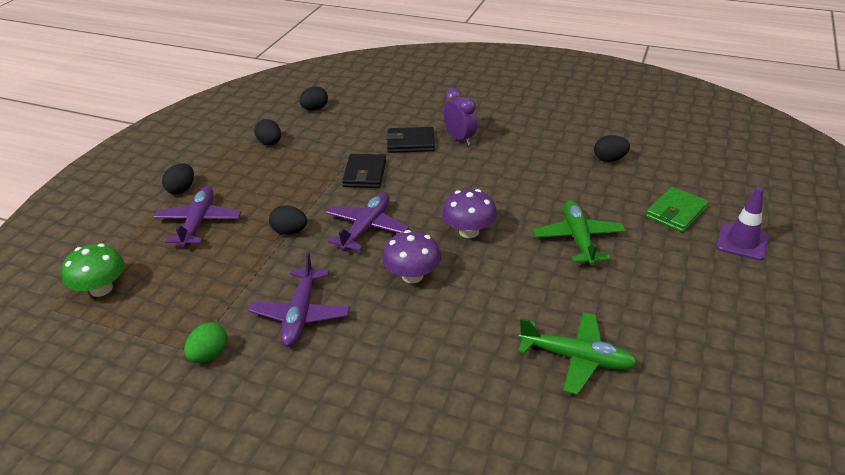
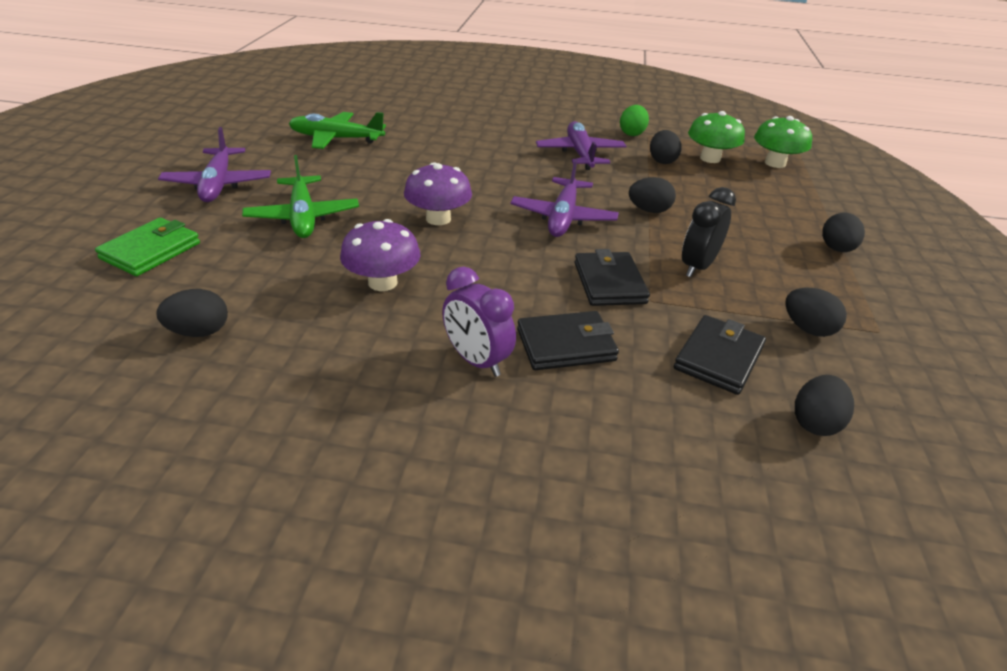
camera: 165 degrees right, 0 degrees up
(163, 300) = (710, 158): none -> green mushroom
(199, 223) = (761, 215): purple plane -> purple plane (218, 184)
(219, 298) = (662, 161): none -> black egg
(297, 181) = (697, 267): none -> black clock
(334, 133) = (718, 358): none -> black wallet
(412, 275) = (491, 180): purple mushroom -> purple mushroom (382, 282)
(742, 242) = (93, 221): purple traffic cone -> none

